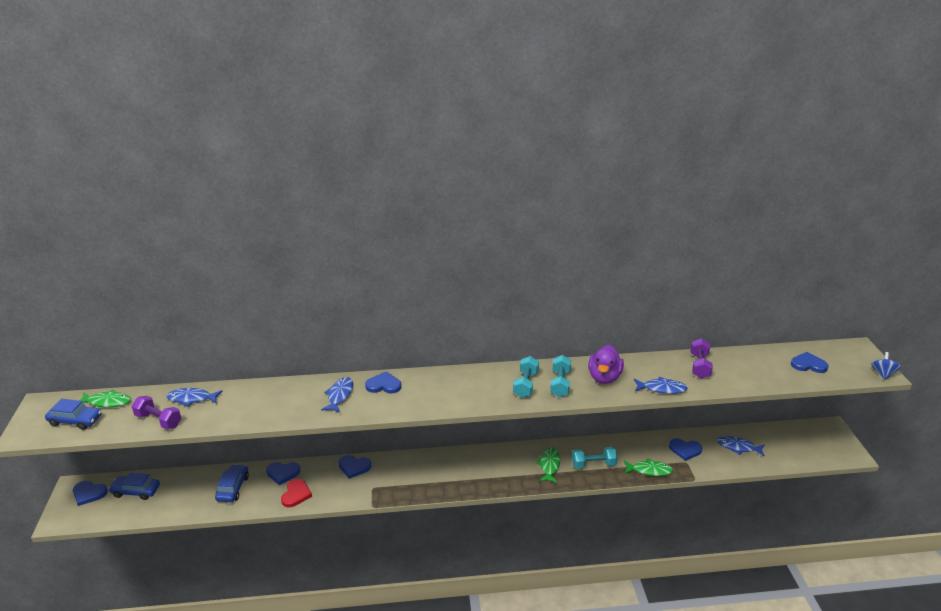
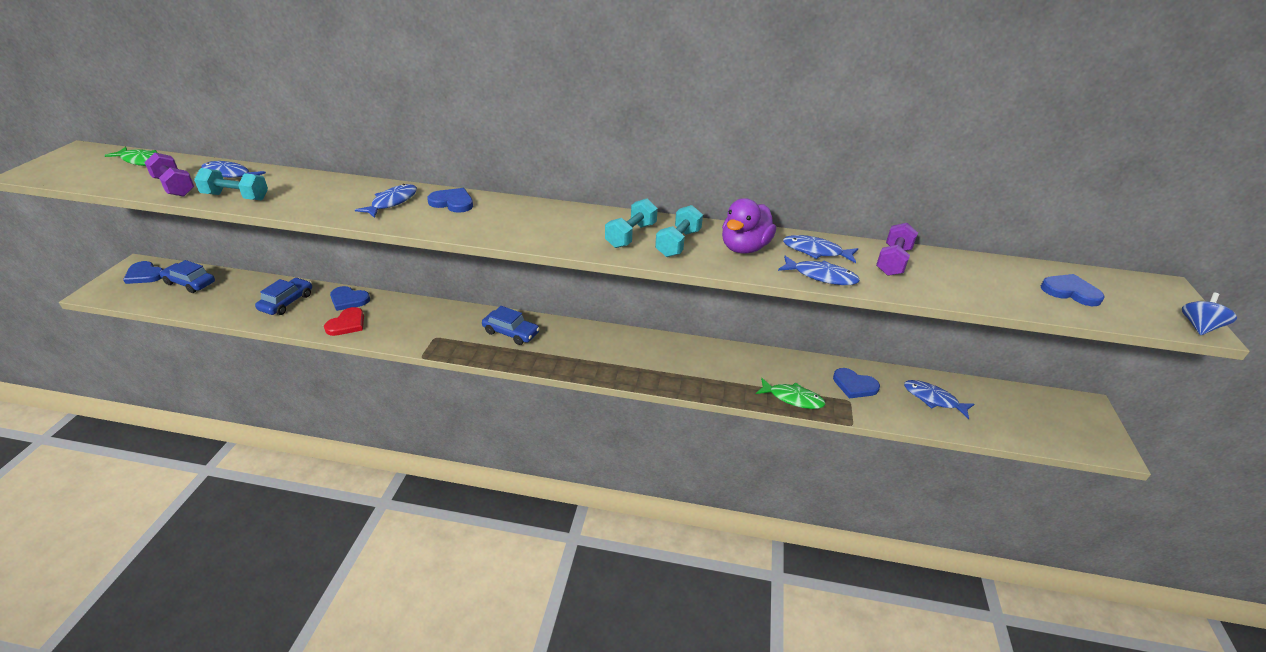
camera: 15 degrees right, 5 degrees up
(75, 420) = (93, 170): blue car -> blue car (511, 333)
(354, 467) = (429, 311): blue heart -> none
(549, 465) = (662, 362): green fish -> none
(593, 464) = (720, 374): turquoise dumbbell -> turquoise dumbbell (236, 197)
(649, 369) = (816, 251): none -> blue fish

